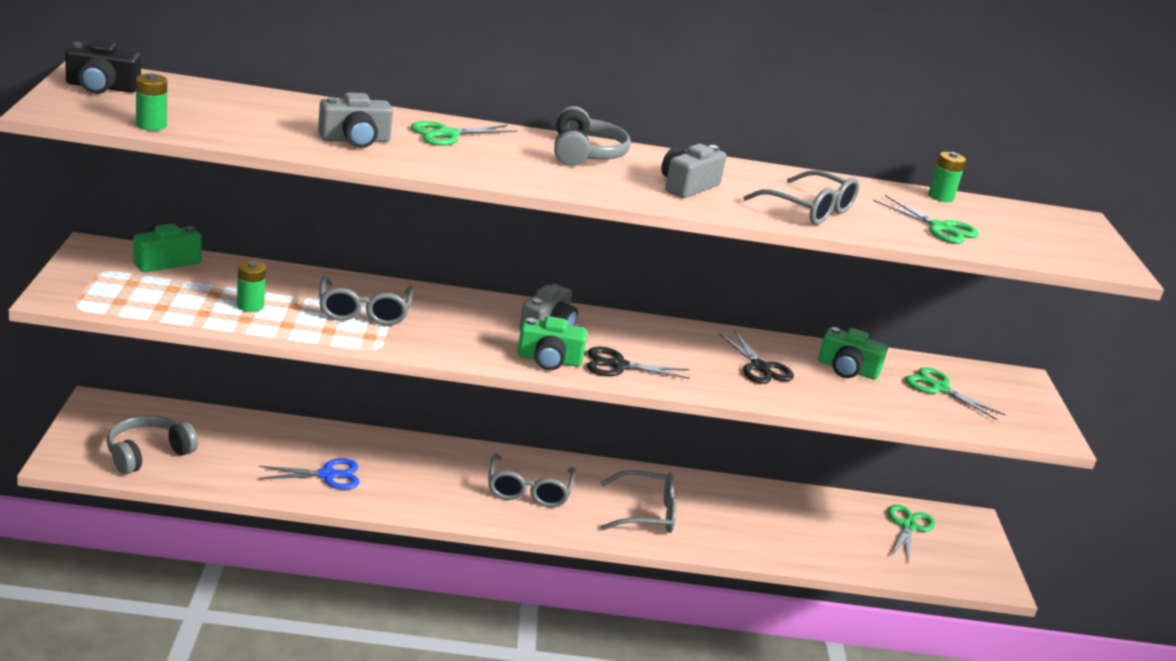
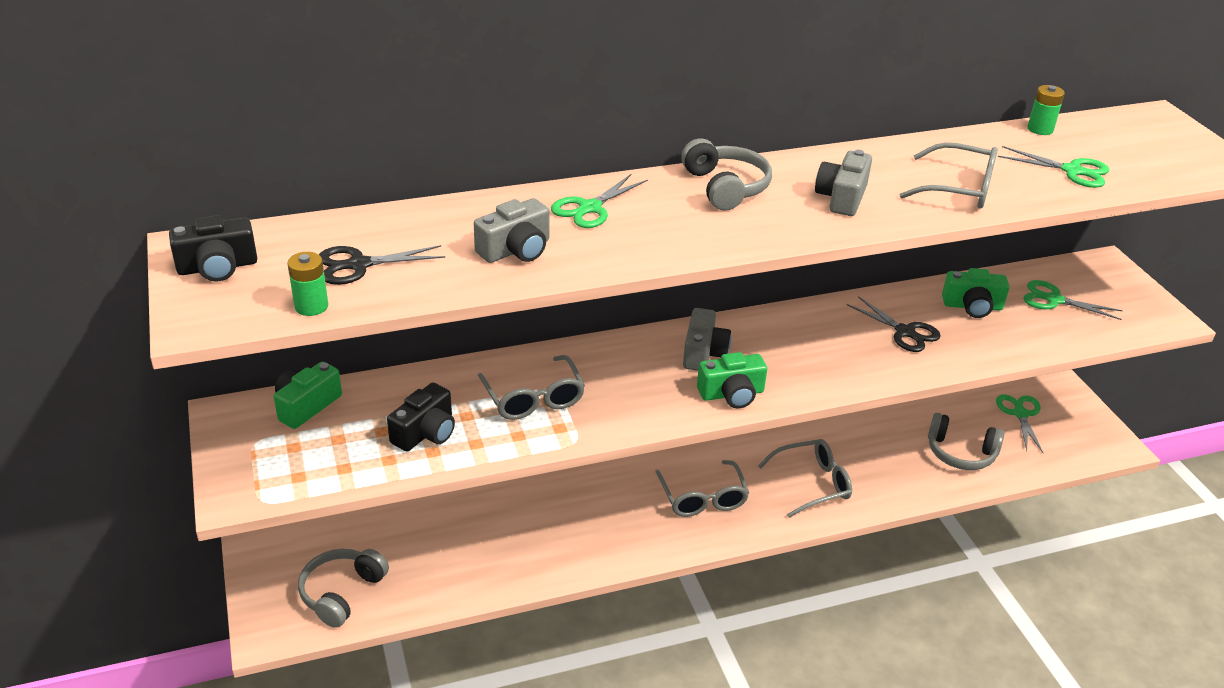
camera: 15 degrees left, 10 degrees up
(250, 305) = (425, 432): green battery -> black camera
(327, 475) = (521, 551): blue scissors -> none
(618, 365) = (793, 377): black scissors -> black scissors (359, 265)
(819, 536) = (960, 453): none -> grey headphones

